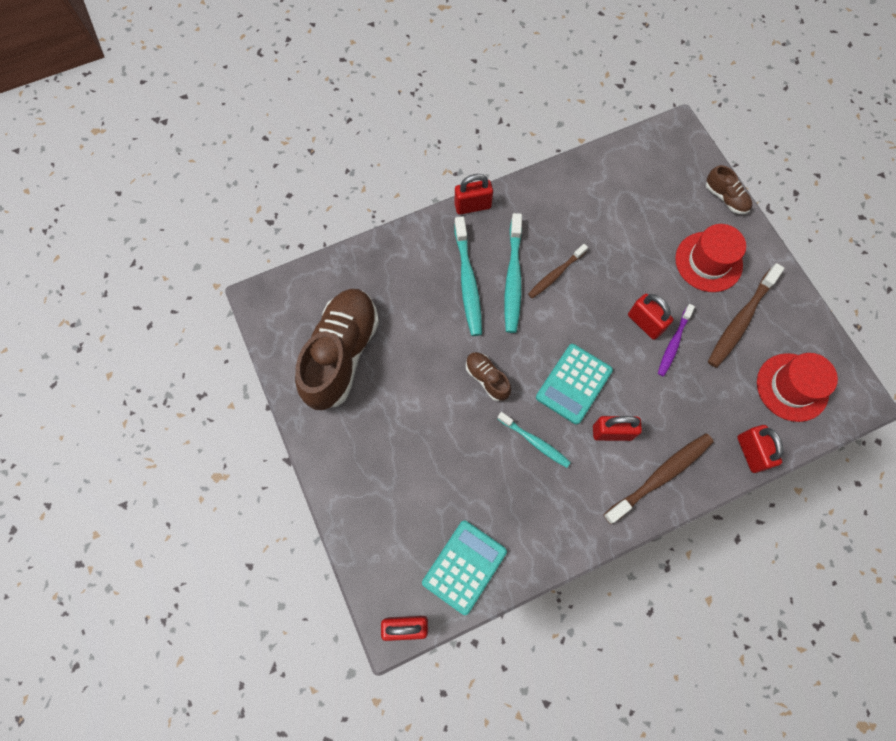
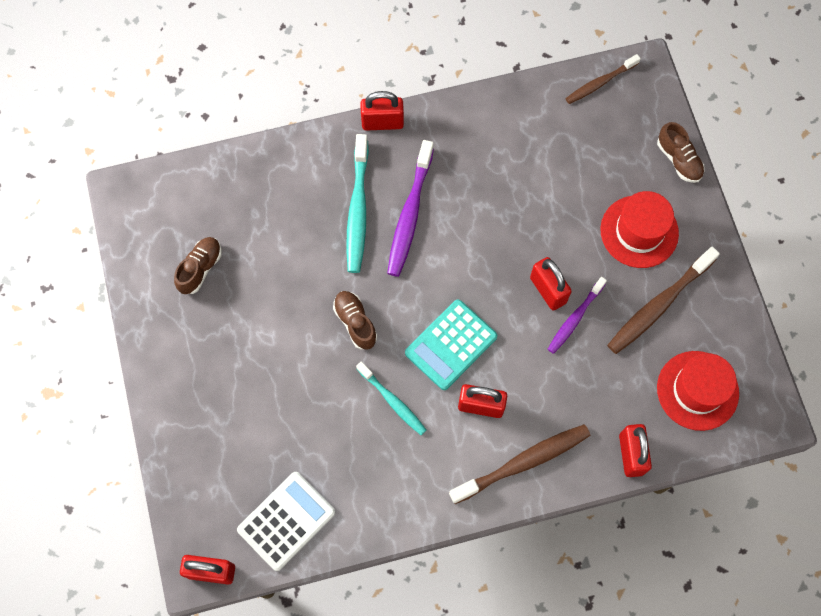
camera: 10 degrees right, 0 degrees up
(341, 354) = (200, 268): brown shoe -> brown shoe, size x0.45
(464, 566) = (286, 521): turquoise calculator -> white calculator
(513, 279) = (410, 215): turquoise toothbrush -> purple toothbrush
(555, 274) = (459, 217): brown toothbrush -> brown toothbrush (600, 83)

